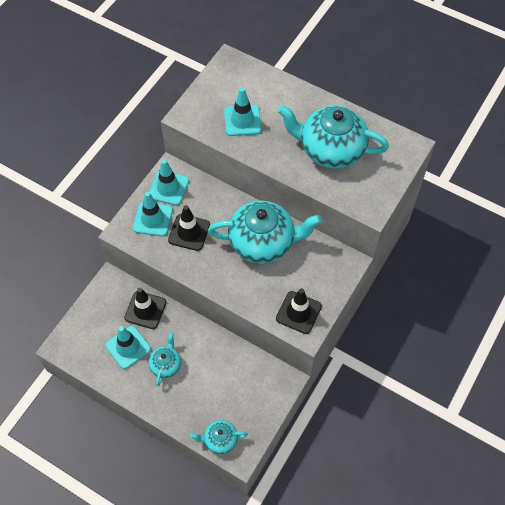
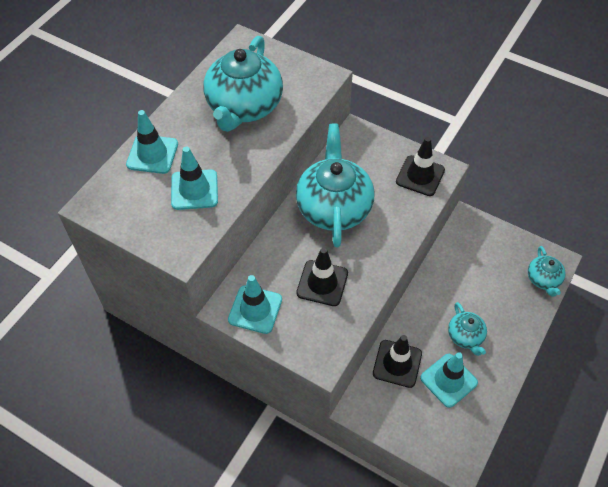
camera: 90 degrees left, 5 degrees down
(153, 219) = (303, 325): turquoise traffic cone -> turquoise traffic cone (152, 154)
(166, 365) = (465, 336): turquoise teapot -> turquoise teapot turned 120 degrees counterclockwise

